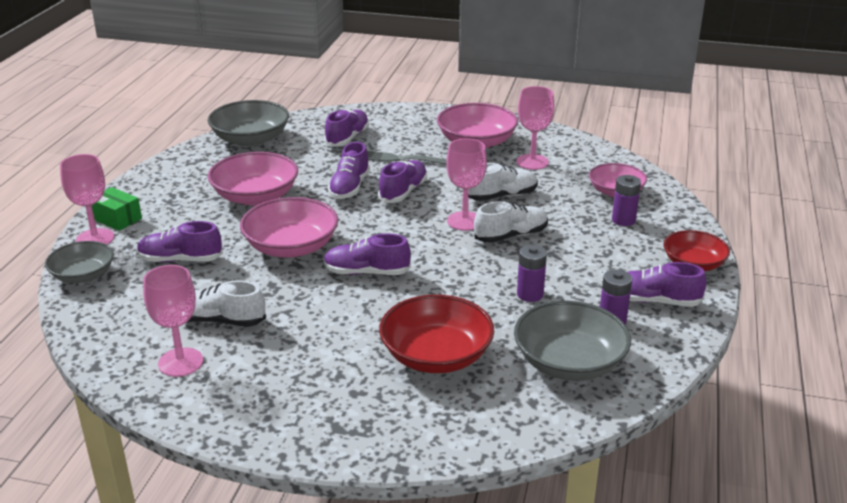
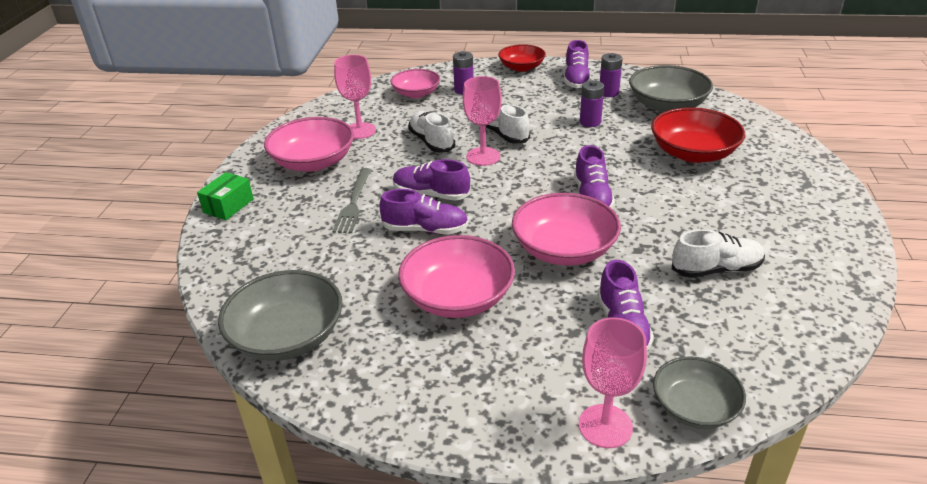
camera: 95 degrees left, 5 degrees up
(117, 219) = (546, 419): green box -> green box (228, 206)
(180, 362) = (794, 280): pink goblet -> none
(221, 320) = (716, 269): white shoe -> white shoe turned 105 degrees counterclockwise
(347, 138) = (293, 249): purple shoe -> none

